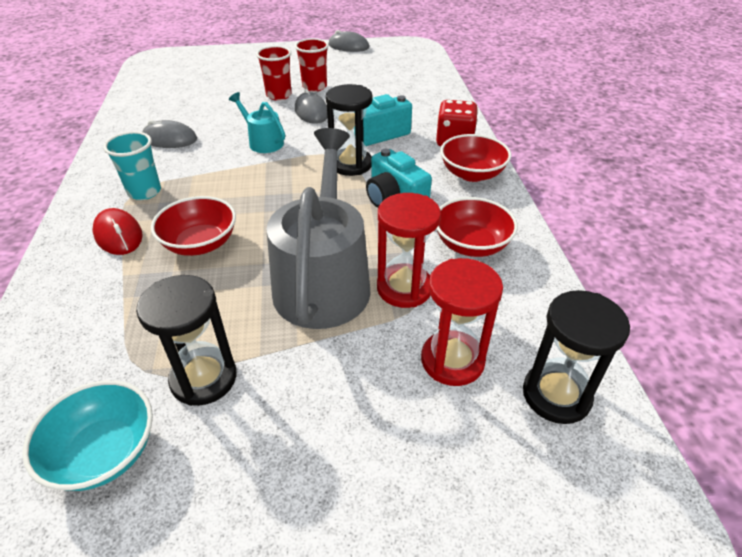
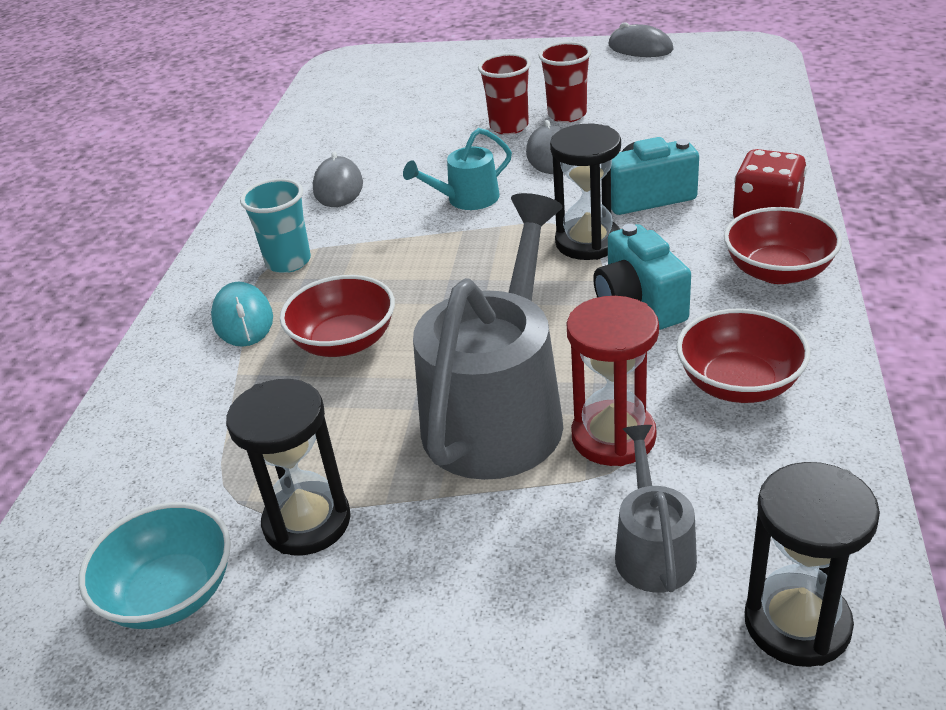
camera: 20 degrees right, 5 degrees down
(118, 235) = (243, 319): red mouse -> turquoise mouse
(170, 139) = (338, 187): grey mouse -> grey mouse turned 60 degrees clockwise
(263, 142) = (467, 199): turquoise watering can -> turquoise watering can turned 90 degrees counterclockwise
(452, 360) = (653, 549): red hourglass -> grey watering can

